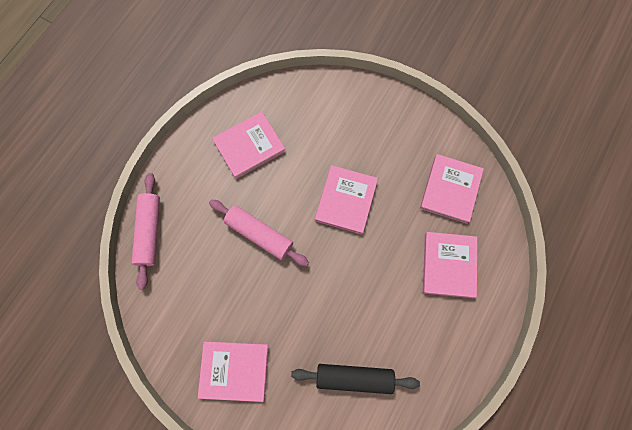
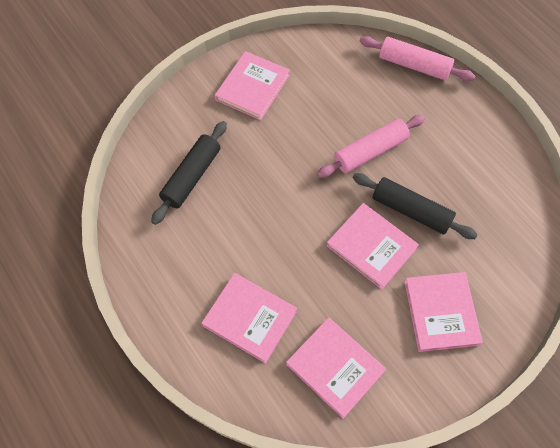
camera: 115 degrees right, 10 degrees down
(249, 146) = (475, 178): pink book -> pink book (441, 312)
(301, 183) = (411, 211): none -> black rolling pin

